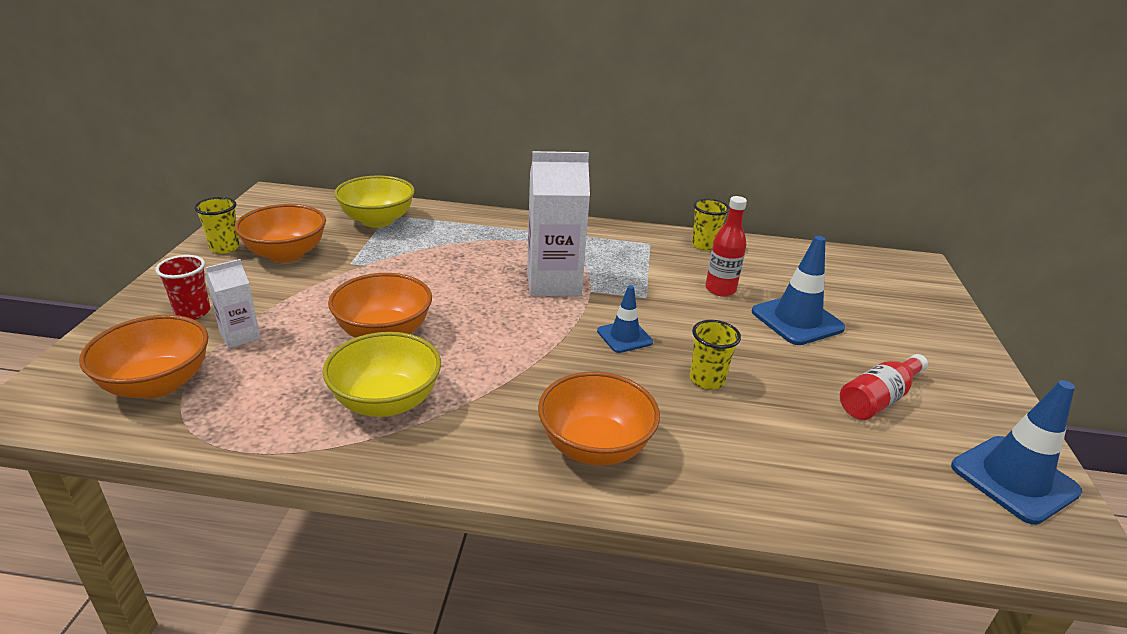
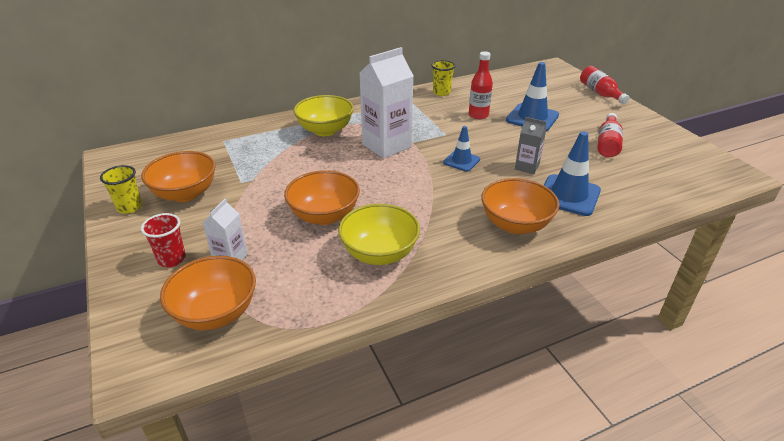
camera: 30 degrees left, 5 degrees up
(377, 220) = (221, 147): yellow bowl -> yellow bowl (325, 130)
(706, 380) = (527, 167): yellow cup -> grey carton
(955, 325) = (600, 93): none -> red bottle
(1014, 479) = (691, 157): blue traffic cone -> blue traffic cone (569, 195)

